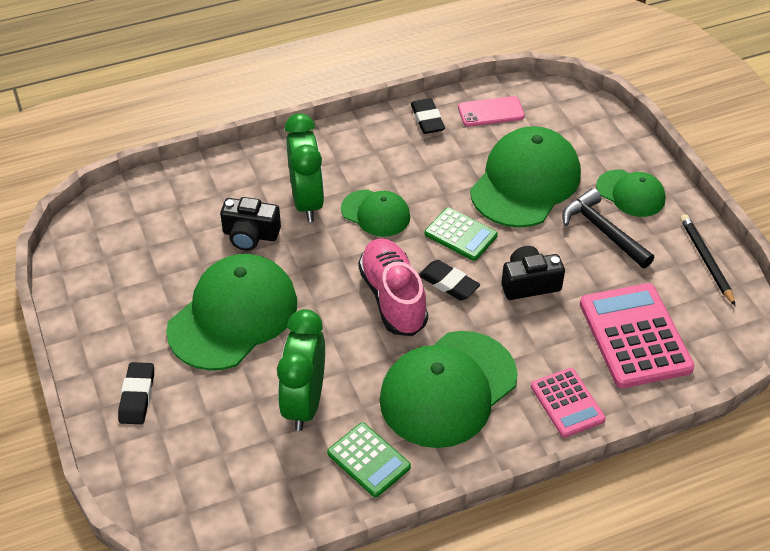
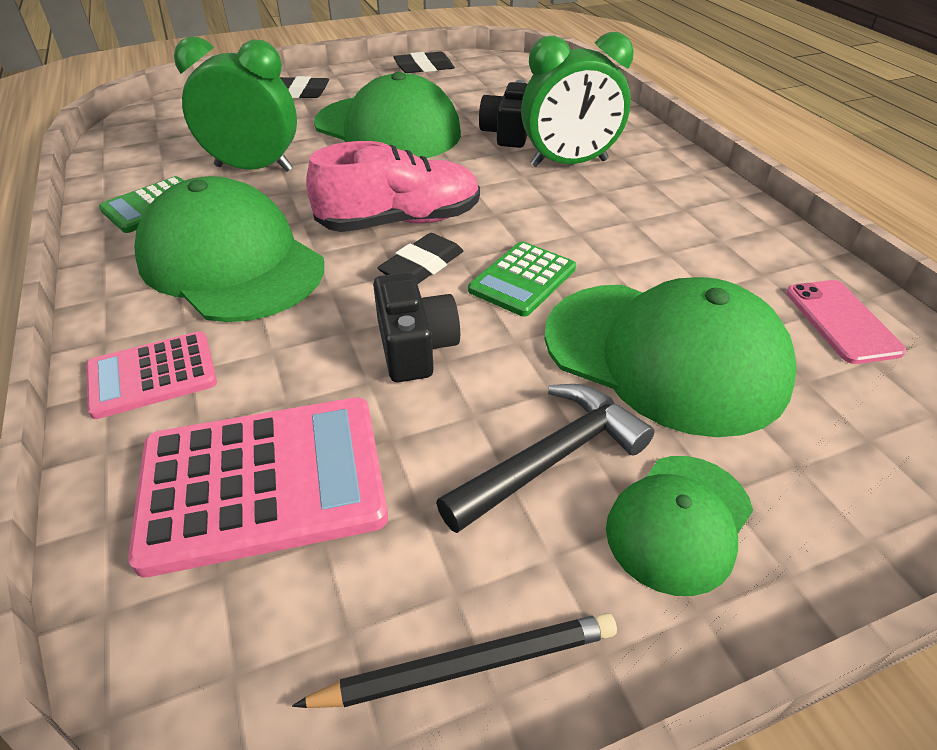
camera: 90 degrees right, 5 degrees down
(375, 213) = (557, 209): green cap -> none
(427, 119) = (779, 253): black eraser -> black eraser (424, 68)

